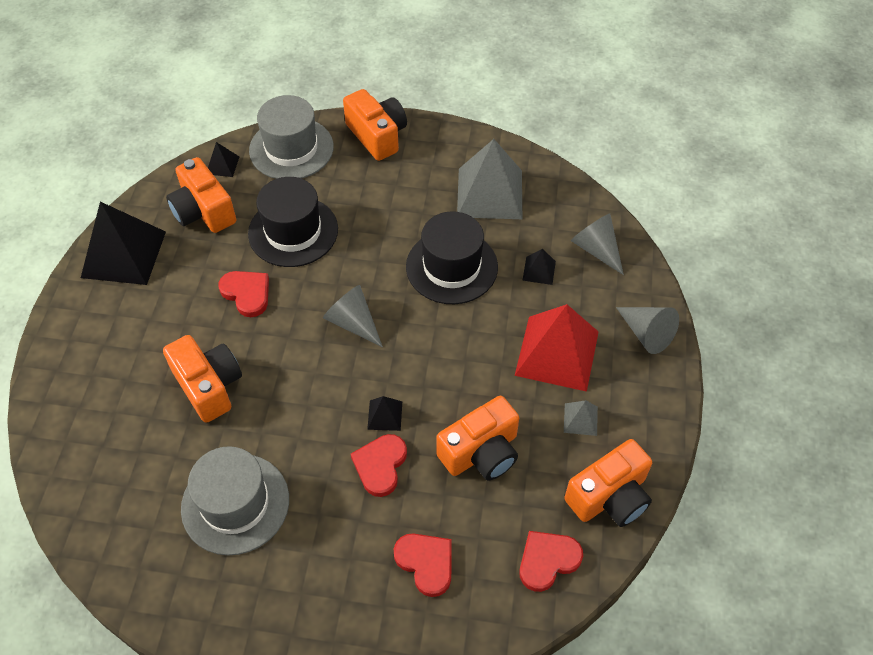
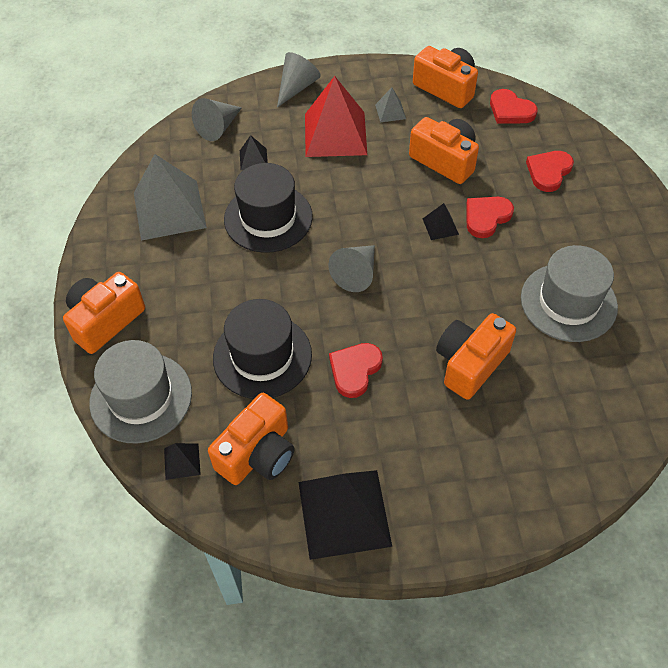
camera: 105 degrees left, 0 degrees up
(380, 465) = (486, 217): red heart -> red heart turned 135 degrees clockwise

